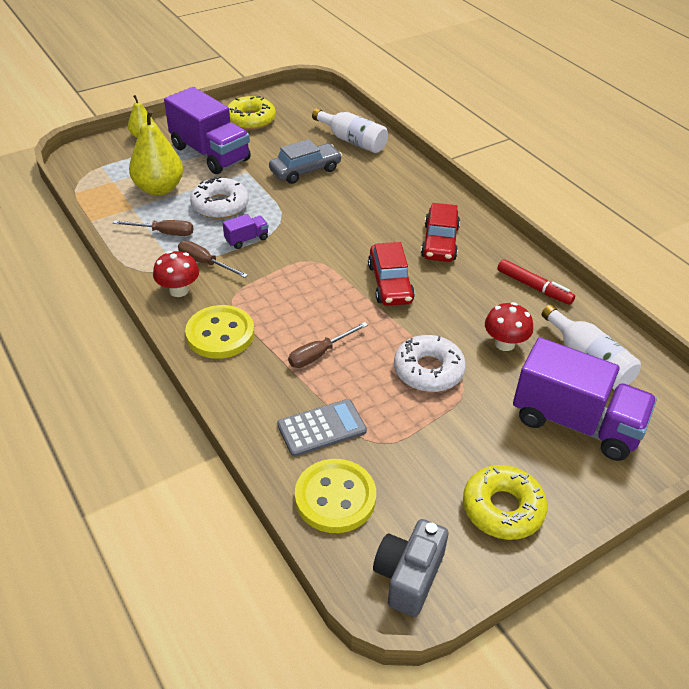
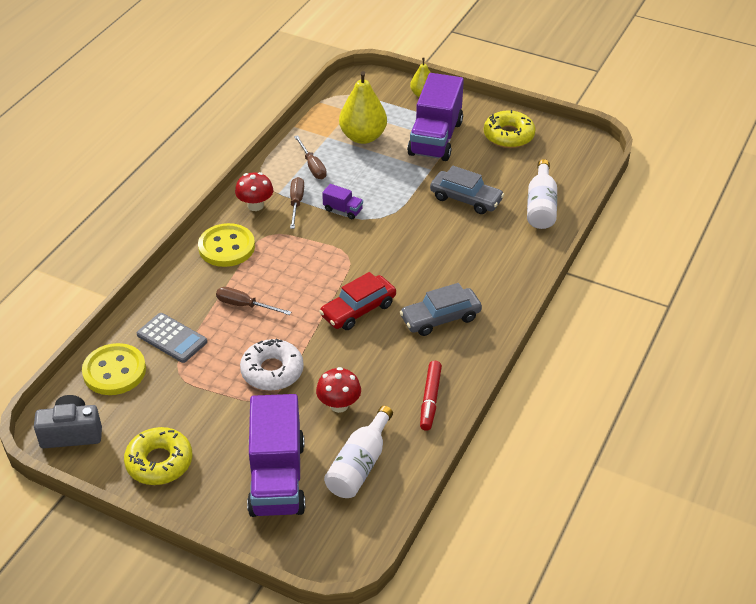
camera: 60 degrees right, 0 degrees up
(220, 205) = (372, 176): white donut -> none
(440, 242) = (440, 318): red car -> grey car

